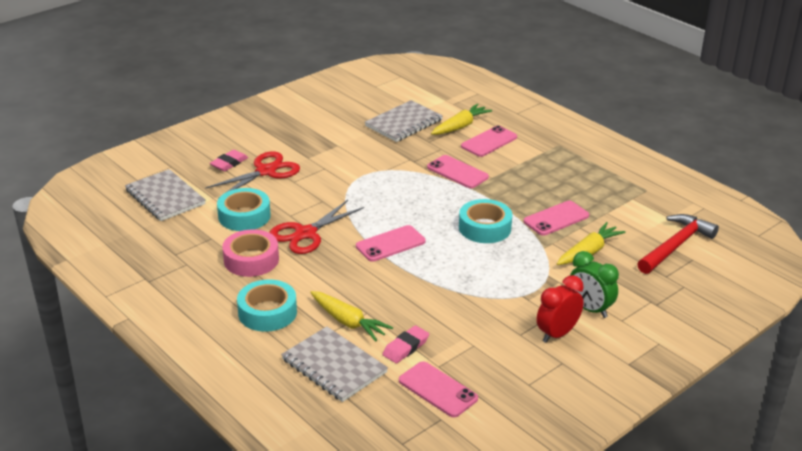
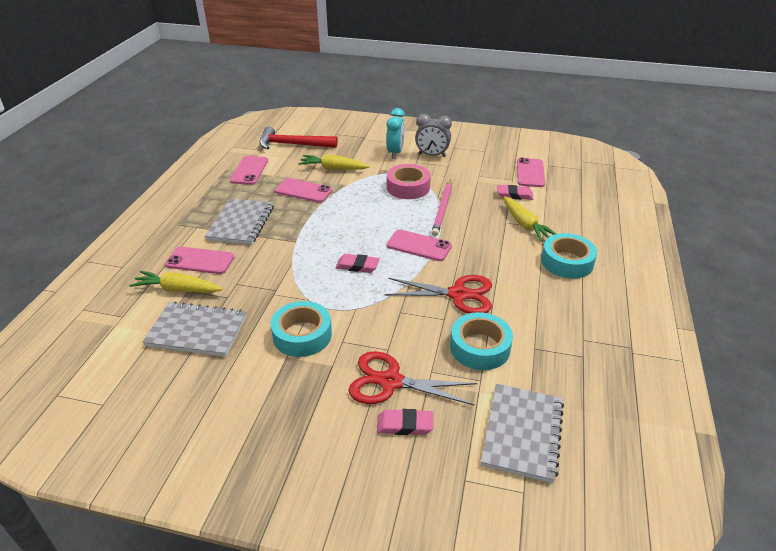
camera: 125 degrees left, 5 degrees up
(251, 260) = (528, 304): pink tape -> pink tape (408, 187)
(334, 366) = (568, 211): grey notebook -> grey notebook (241, 223)
(348, 322) = (525, 224): yellow carrot -> yellow carrot turned 150 degrees clockwise
(399, 203) = (357, 266): none -> pink eraser
(433, 285) = (442, 209): none -> pink pencil
(457, 172) = (274, 257): pink phone -> pink phone (249, 170)
(485, 228) = (348, 214): turquoise tape -> turquoise tape (302, 335)
(557, 334) = (432, 155): red clock -> grey clock
(589, 309) = (395, 152): green clock -> turquoise clock

